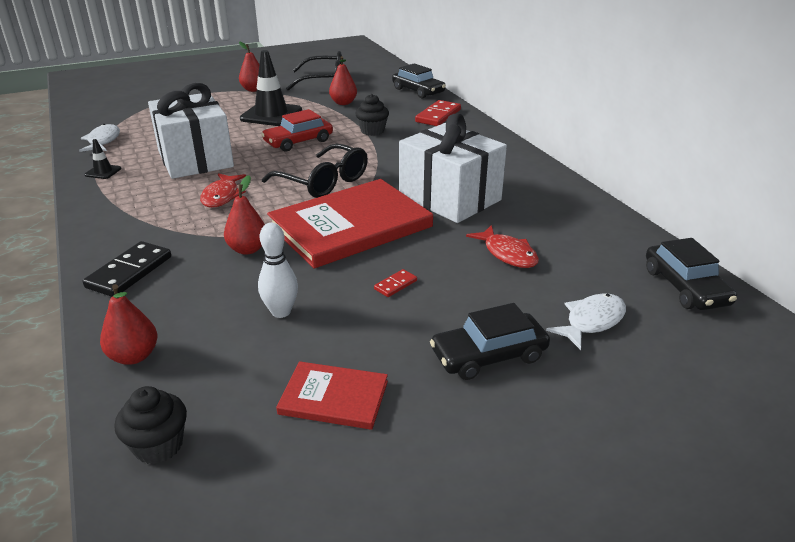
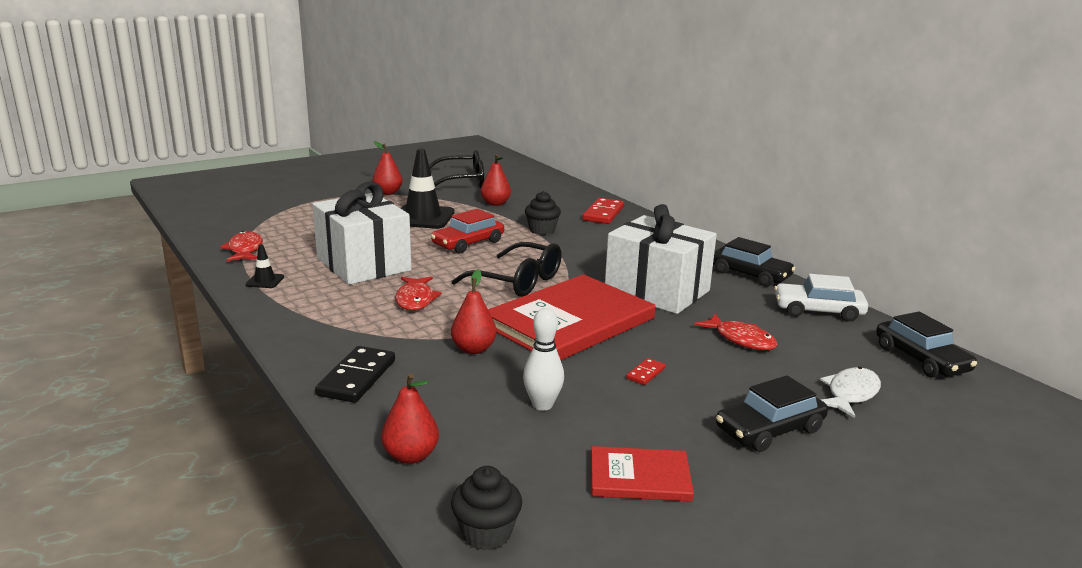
camera: 10 degrees left, 10 degrees down
(103, 141) = (245, 250): white fish -> red fish
(418, 91) = (569, 190): black car -> black car (750, 274)
(601, 227) = (818, 311): none -> white car

